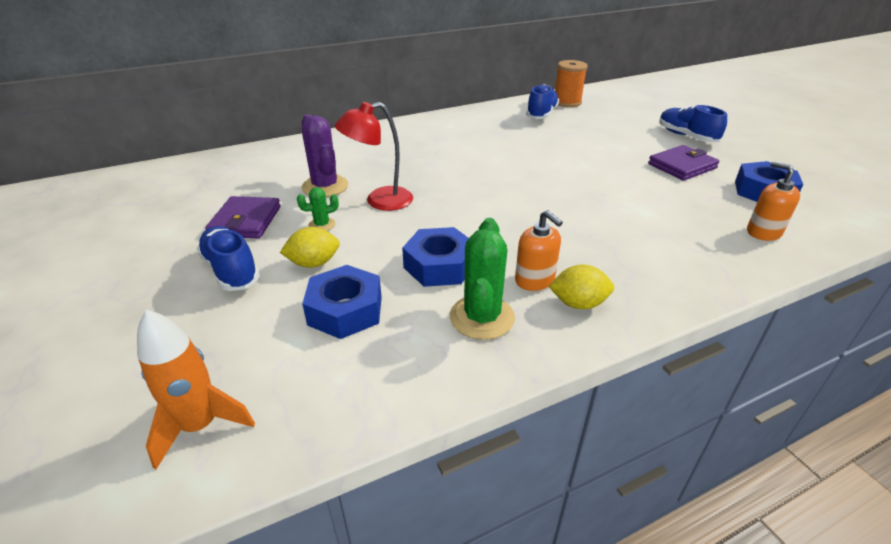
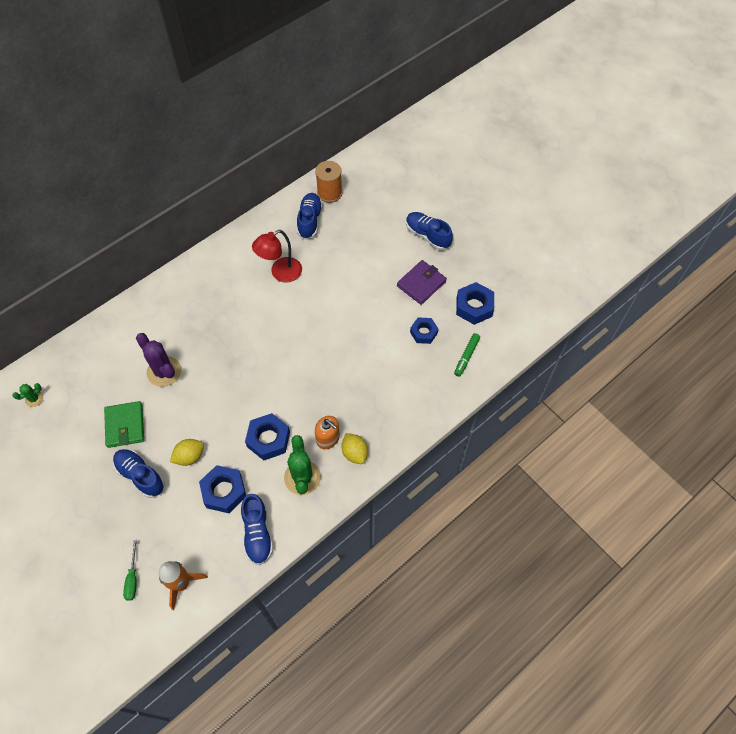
camera: 15 degrees left, 25 degrees up
(122, 396) = (132, 578): none -> green screwdriver
(246, 221) = (125, 425): purple wallet -> green wallet
(322, 225) = (179, 417): green cactus -> green cactus (34, 399)
(378, 377) = (257, 533): none -> blue shoe
(380, 201) = (210, 380): red lamp -> red lamp (280, 273)
(578, 303) = (354, 453): yellow lemon -> yellow lemon turned 75 degrees clockwise
(690, 203) = (423, 332): none -> blue nut
(763, 232) = (466, 356): orange soap dispenser -> green marker

